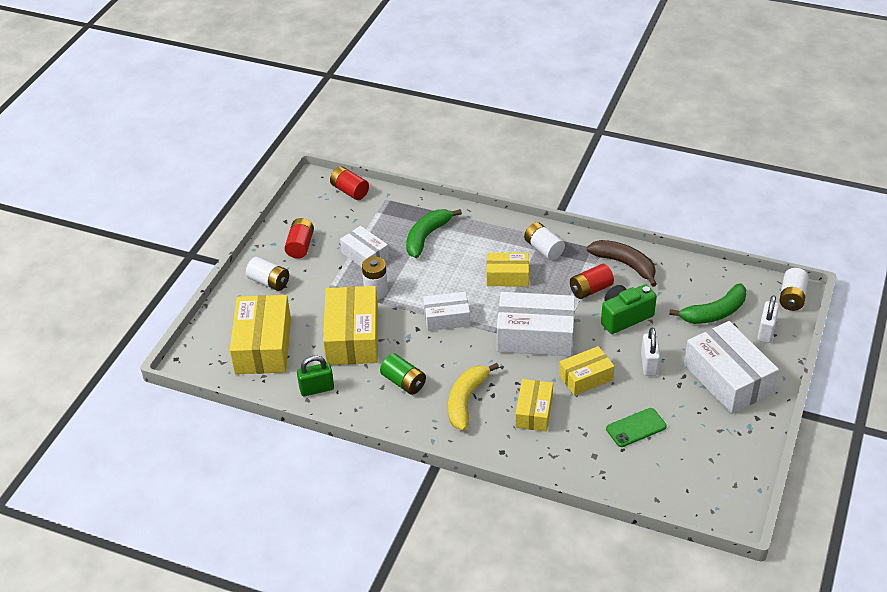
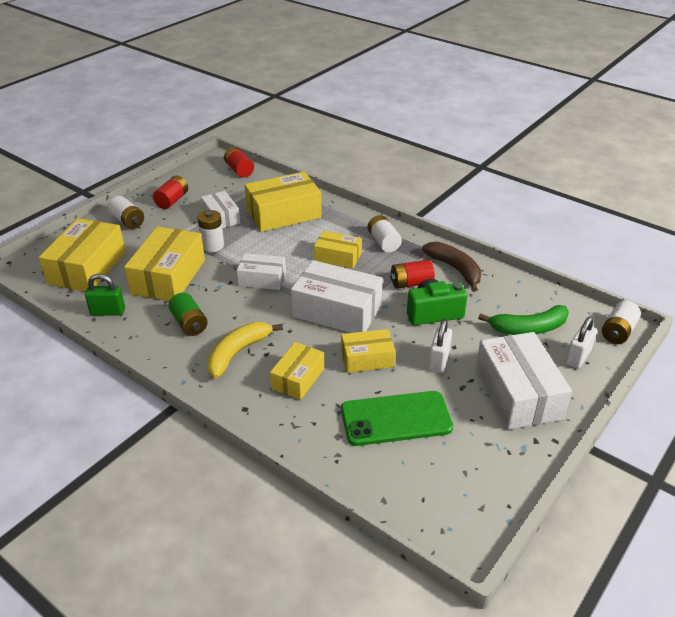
camera: 15 degrees right, 5 degrees down
(427, 237) = (283, 214): green banana -> yellow box
(636, 428) = (396, 419): green phone -> green phone, size x1.68

